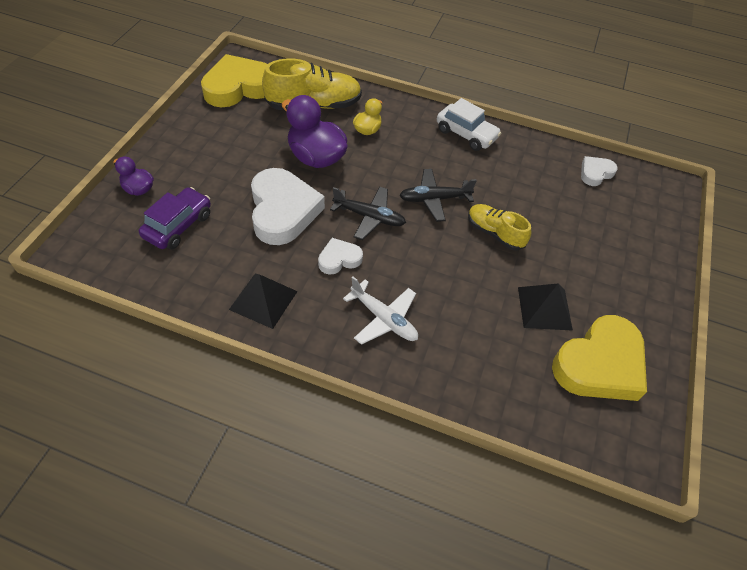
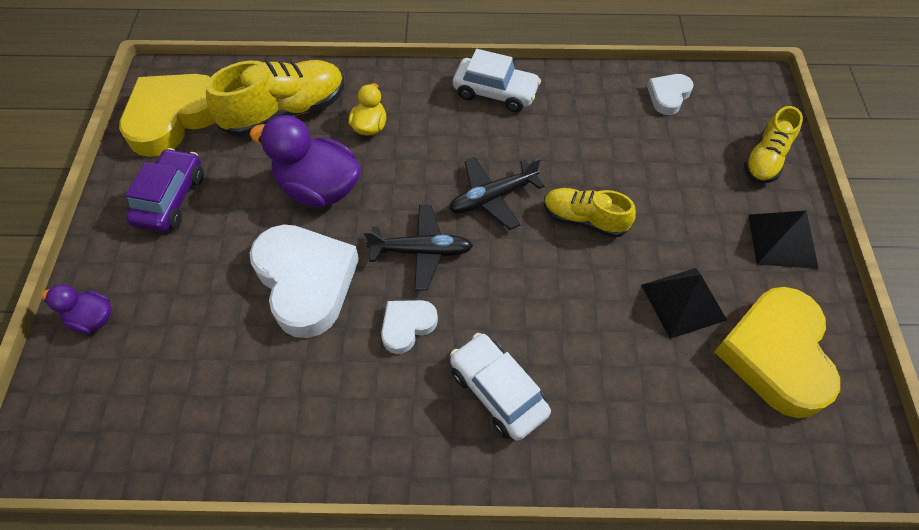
camera: 15 degrees left, 5 degrees up
(178, 225) = (171, 354): purple car -> purple car (171, 199)
(263, 300) = (331, 424): black pyramid -> black pyramid (782, 240)
(384, 319) = (498, 391): white plane -> white car
(599, 364) = (775, 355): yellow heart -> yellow heart turned 150 degrees clockwise
(652, 236) = (765, 159): none -> yellow shoe

